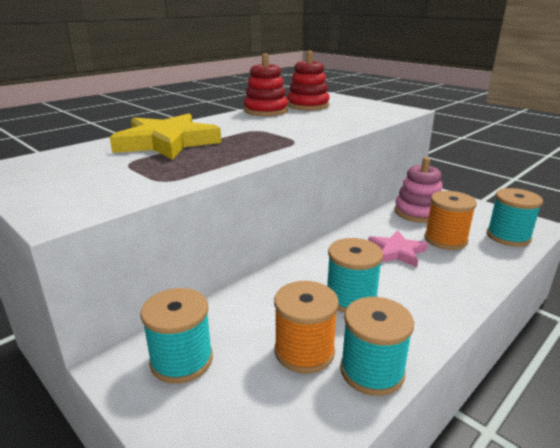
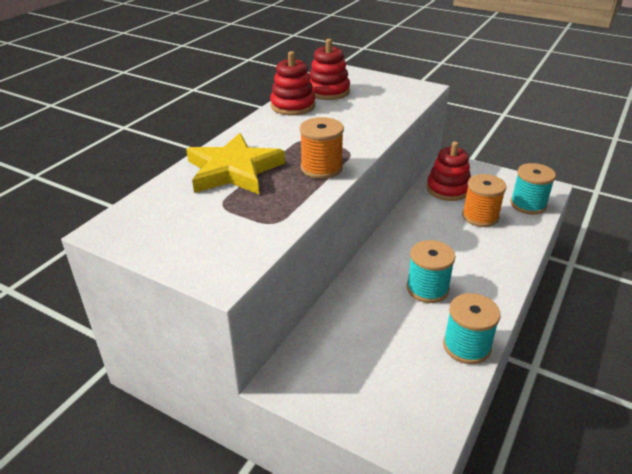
camera: 15 degrees left, 10 degrees up
(181, 360) = (325, 368): turquoise spool -> none
(304, 351) = (413, 341): orange spool -> orange spool (321, 168)
(397, 252) = (445, 236): pink star -> none
(418, 212) = (448, 189): pink stacking toy -> red stacking toy

